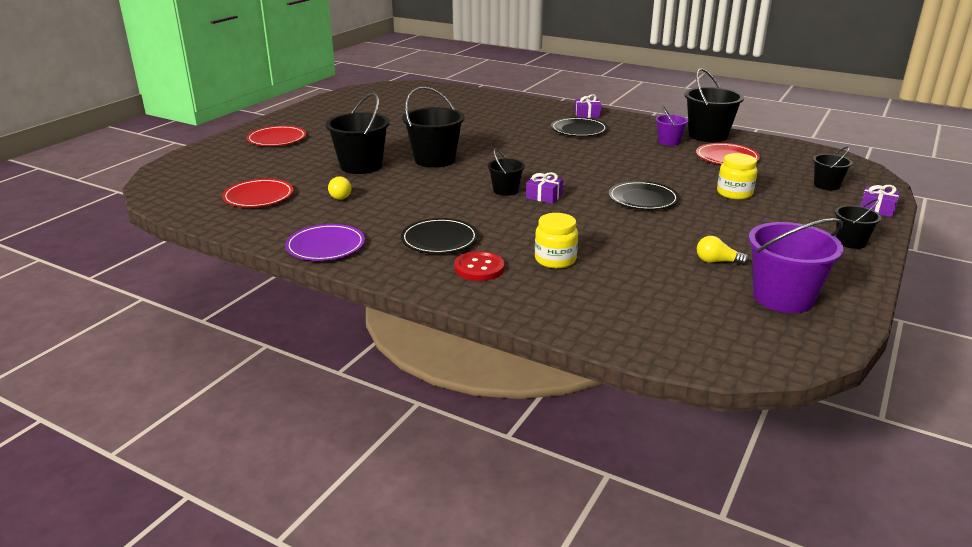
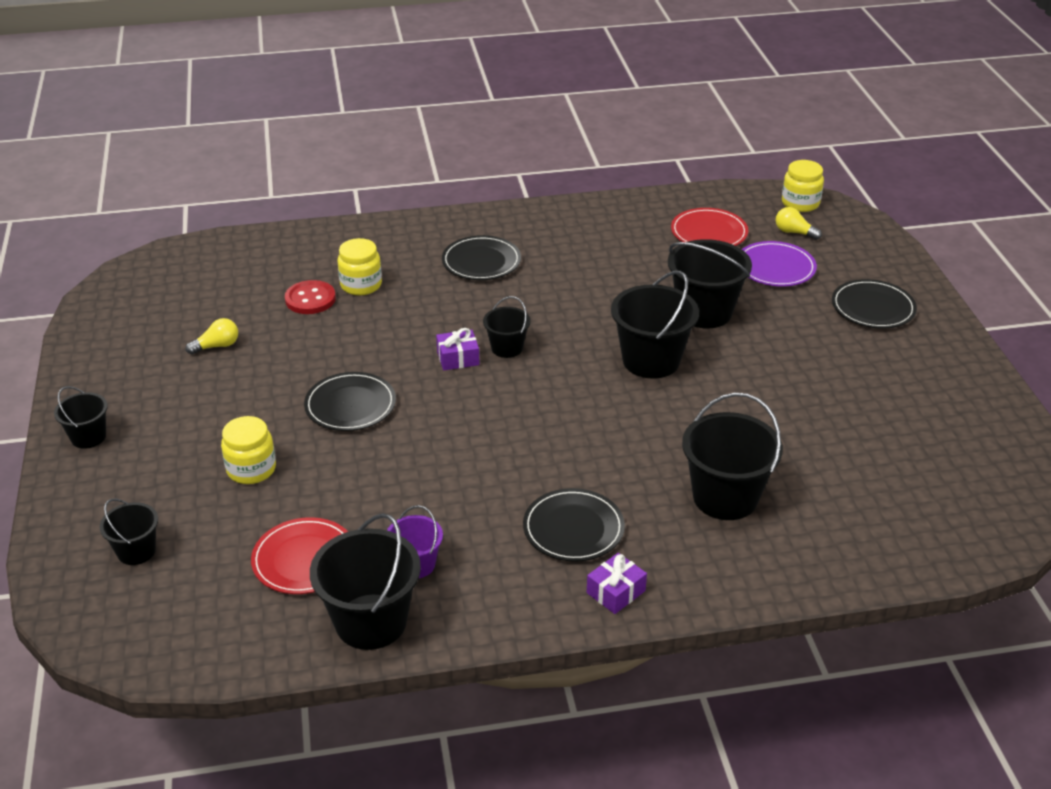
camera: 140 degrees right, 10 degrees up
(164, 189) = (800, 203): none -> yellow jar
(277, 139) = (873, 307): red plate -> black plate
(325, 246) = (558, 217): purple plate -> purple plate (775, 267)
(339, 195) = (646, 266): yellow light bulb -> yellow light bulb (794, 232)
(479, 268) = (412, 251): red button -> red button (310, 299)
(495, 118) = (725, 497): none -> black bucket
(783, 297) = (141, 330): purple bucket -> none
(877, 209) = (61, 521): purple gift -> none

